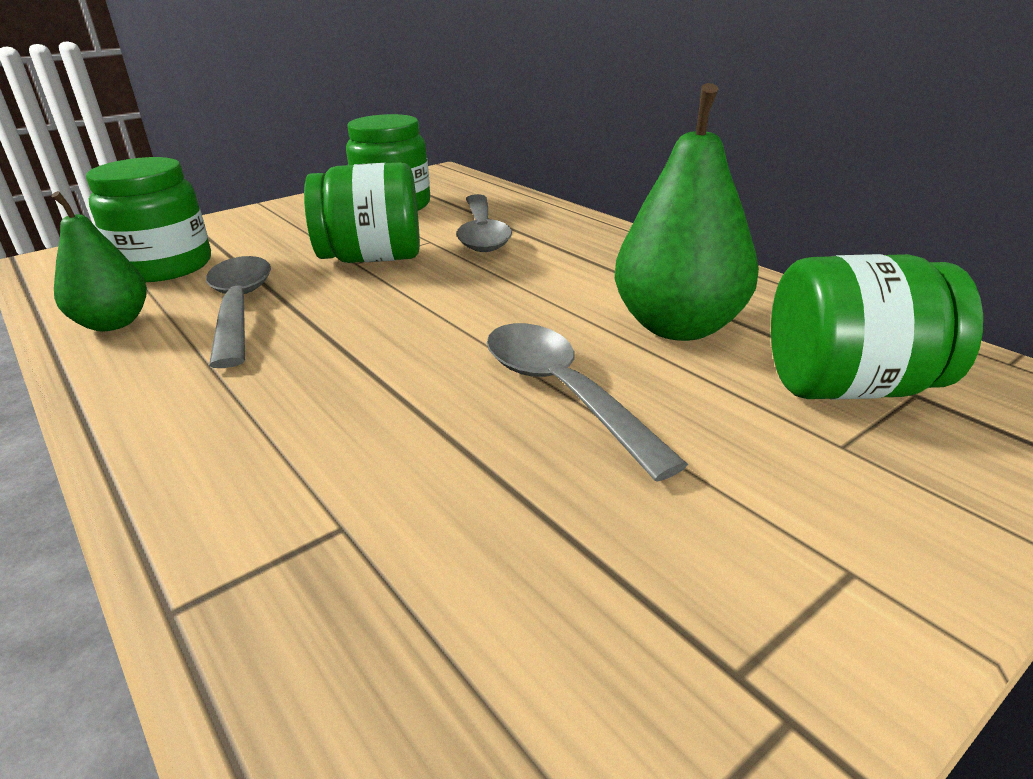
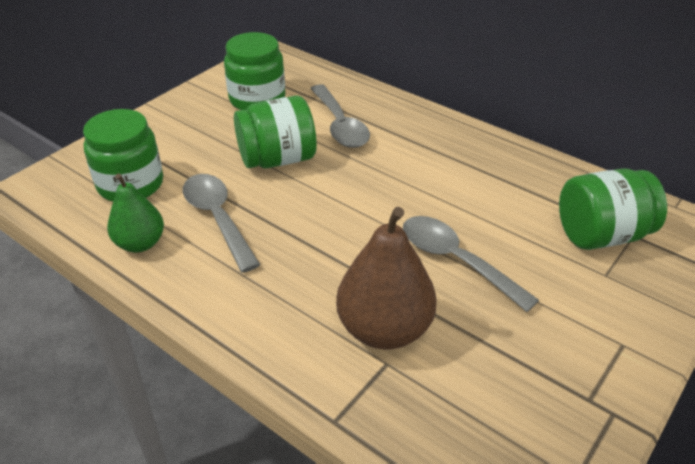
camera: 15 degrees left, 10 degrees up
(375, 473) = (384, 329): none -> brown pear
(678, 327) = (500, 201): green pear -> none

